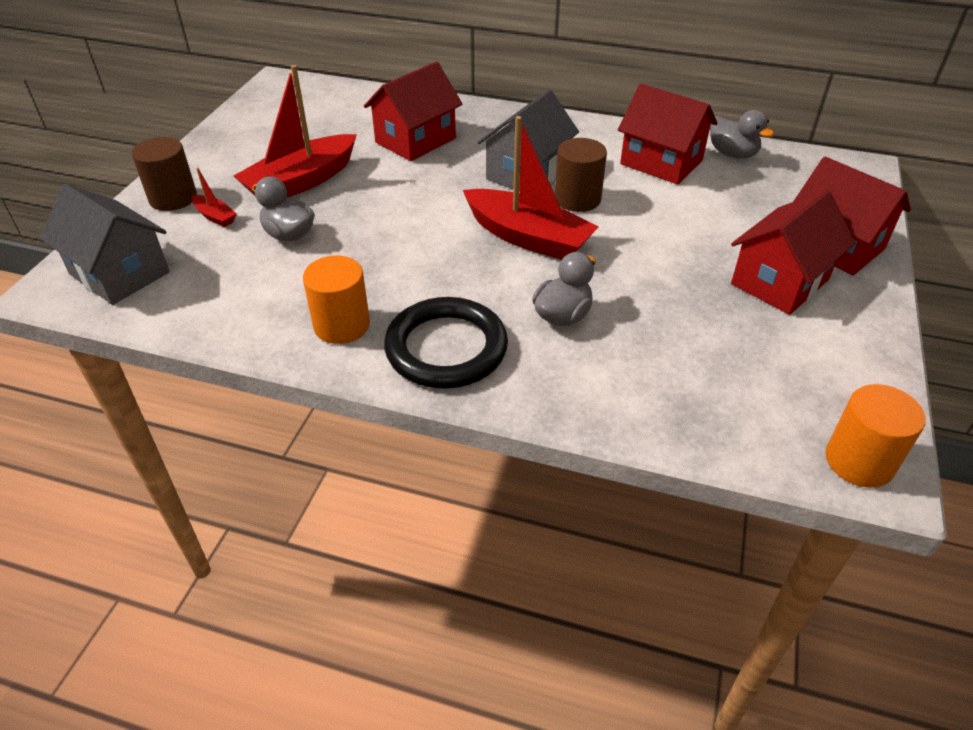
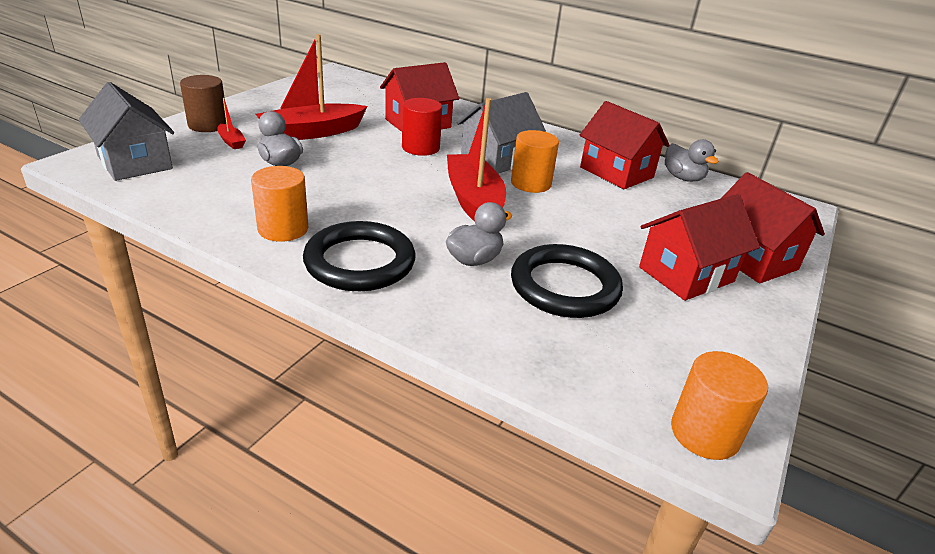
camera: 10 degrees right, 10 degrees down
(435, 176) = (420, 148): none -> red cylinder
(528, 237) = (474, 201): red boat -> red boat turned 150 degrees counterclockwise
(577, 199) = (531, 183): brown cylinder -> orange cylinder
(667, 327) = (565, 286): none -> black ring

